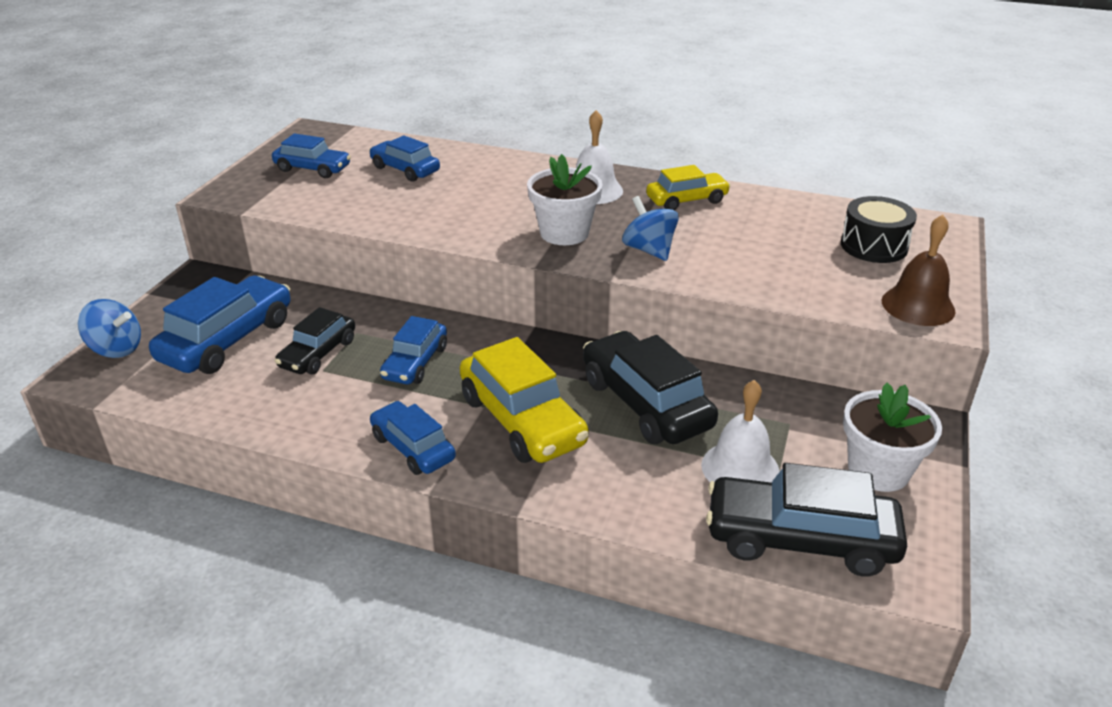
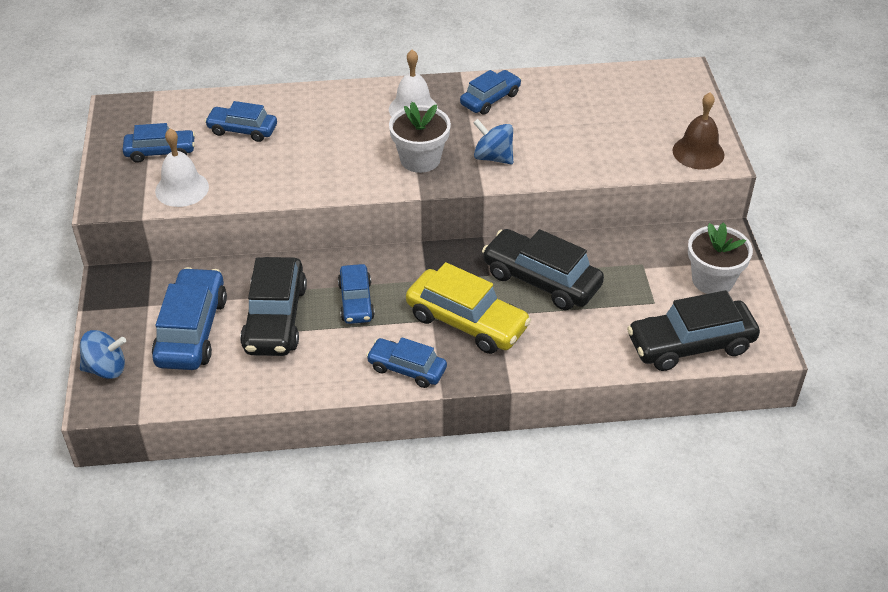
camera: 25 degrees left, 10 degrees up
(318, 353) = (275, 318): black car -> black car, size x1.64
(687, 200) = (490, 99): yellow car -> blue car
(740, 468) = (629, 308): white bell -> white bell (182, 189)
(874, 246) = (645, 106): black drum -> none

